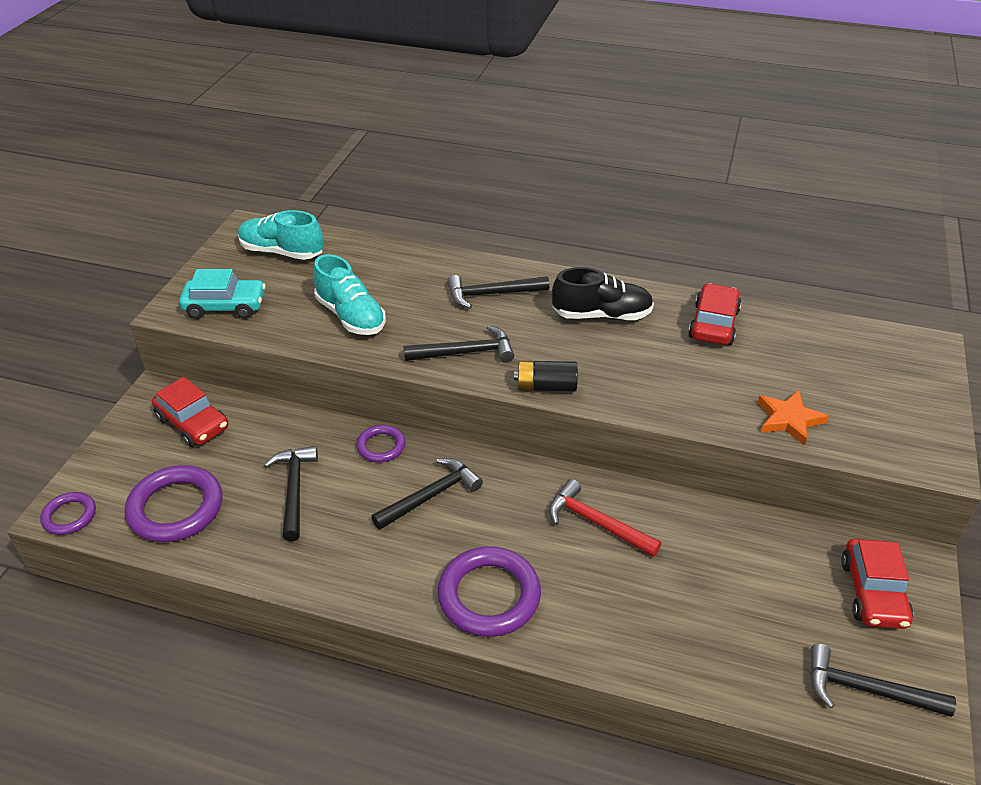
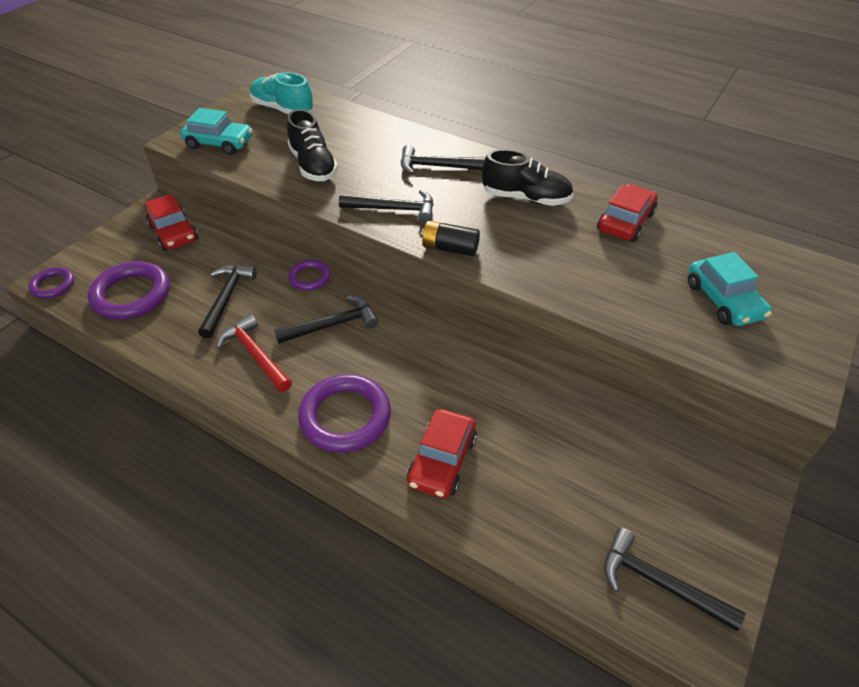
camera: 15 degrees right, 5 degrees up
(351, 316) = (313, 166): turquoise shoe -> black shoe
(596, 523) = (463, 375): red hammer -> red hammer (255, 354)
(789, 419) = (663, 316): orange star -> none
(838, 392) = (723, 300): none -> turquoise car
(873, 592) = (700, 493): red car -> red car (442, 461)

